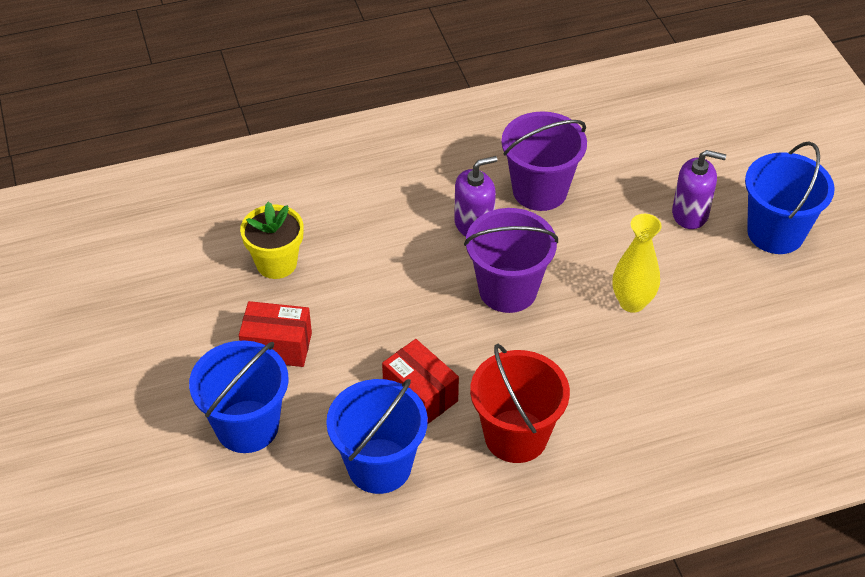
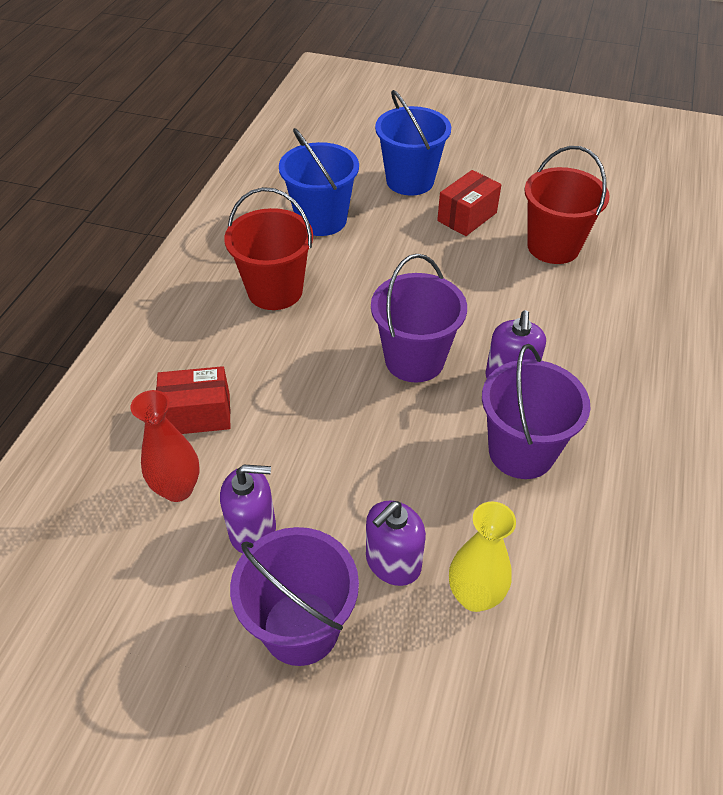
camera: 125 degrees right, 0 degrees up
(276, 263) = (553, 246): yellow flower pot -> red bucket
(420, 394) = (359, 262): red box -> red box (197, 414)
(632, 302) = (326, 434): yellow vase -> yellow vase (474, 596)
(745, 295) = (253, 530): none -> purple soap dispenser
(763, 358) = (178, 489): none -> red vase
(775, 233) = (301, 627): blue bucket -> purple bucket

